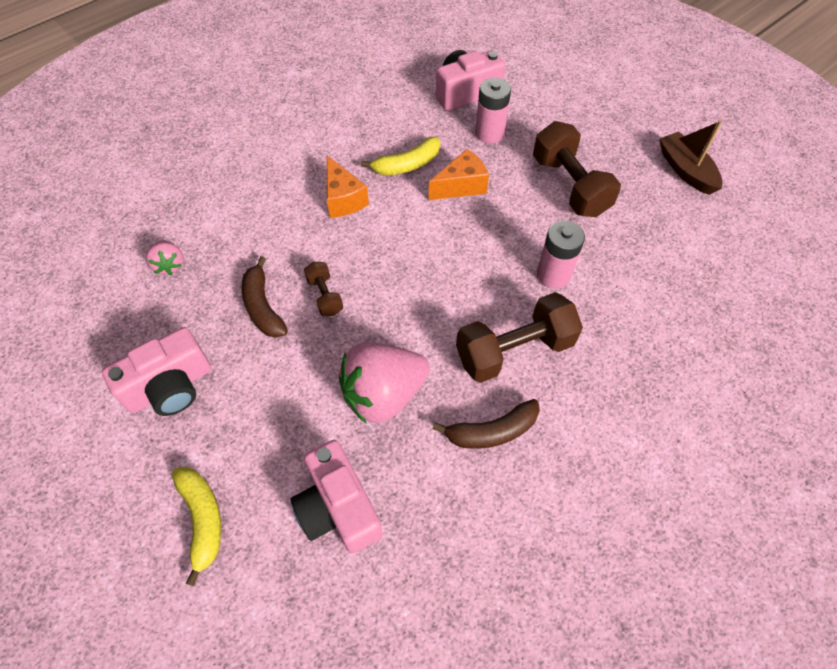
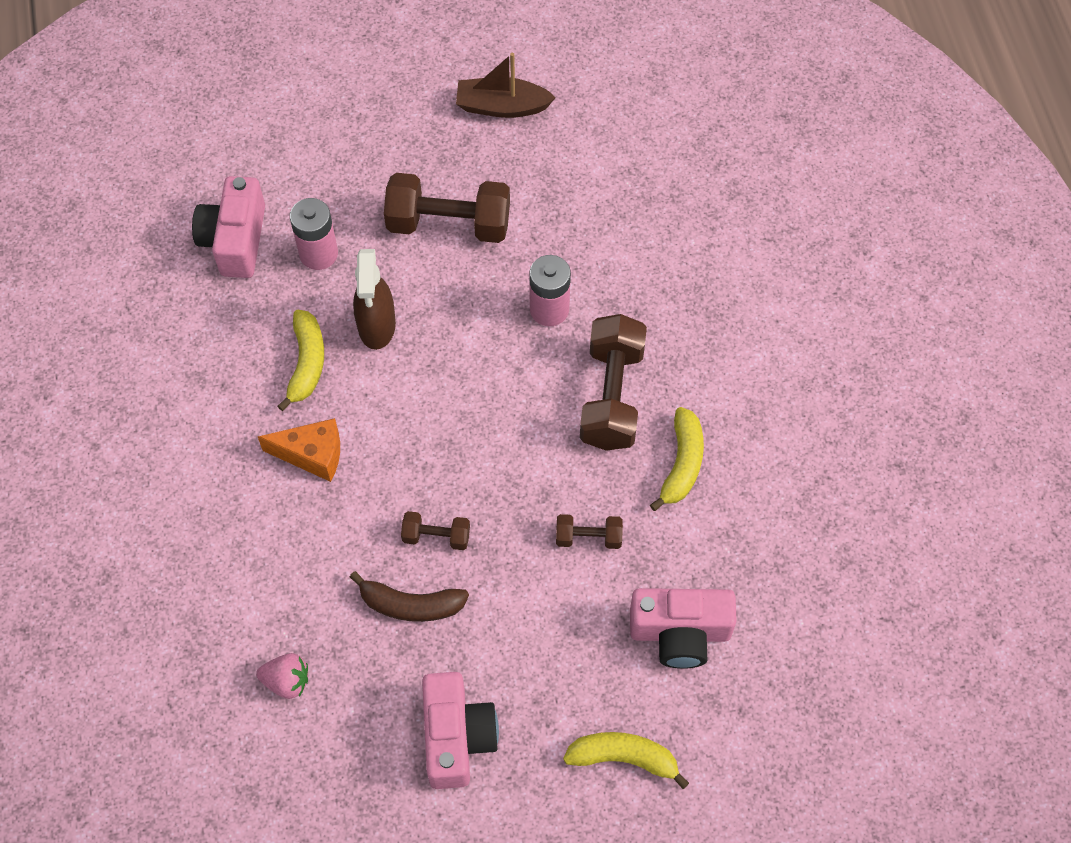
camera: 60 degrees left, 5 degrees up
(383, 394) = (588, 537): pink strawberry -> brown dumbbell
(461, 186) = (377, 326): orange cheese -> brown spray bottle
(492, 431) = (682, 463): brown banana -> yellow banana

